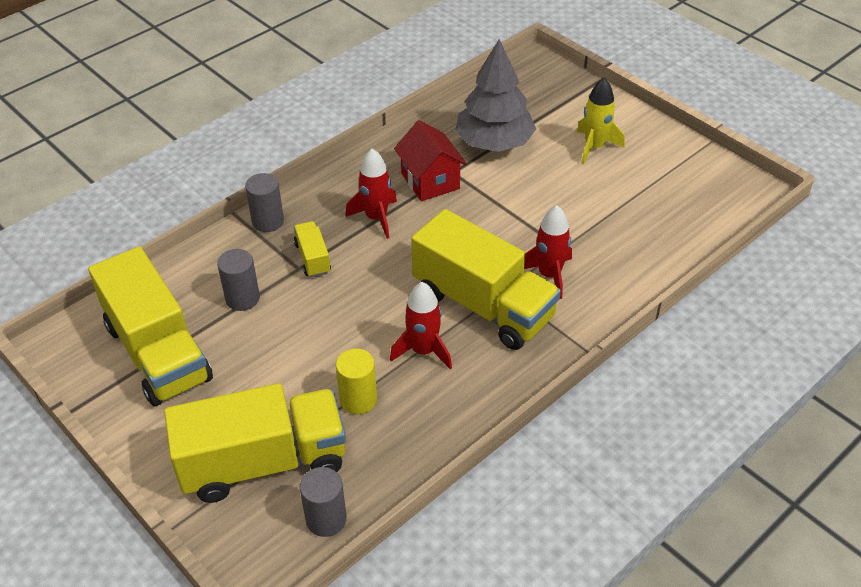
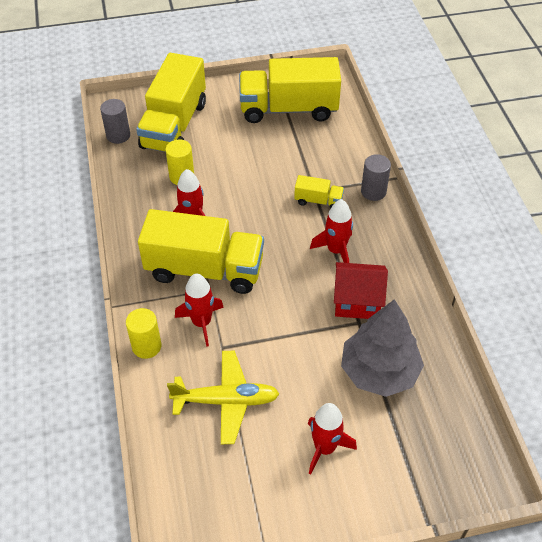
camera: 120 degrees right, 5 degrees up
(242, 298) = (306, 156): grey cylinder -> none
(483, 305) = (204, 269): yellow truck -> yellow truck turned 150 degrees counterclockwise
(594, 147) = (325, 448): yellow rocket -> red rocket
(612, 219) = (226, 401): none -> yellow plane
(612, 301) = (146, 346): none -> yellow cylinder

